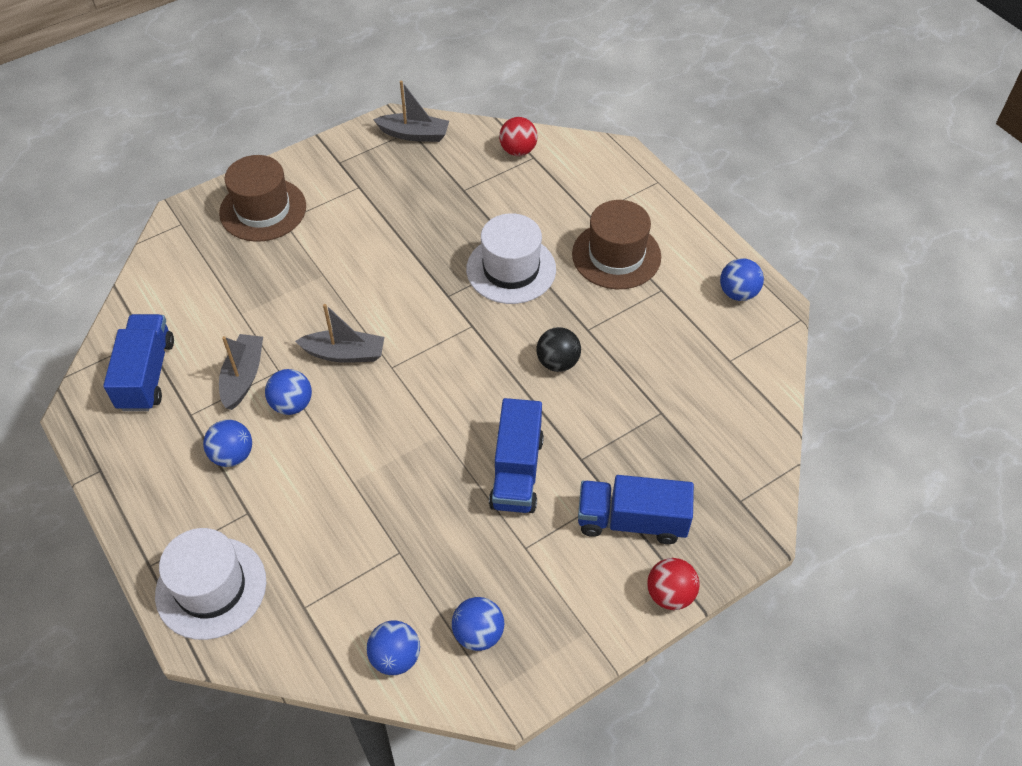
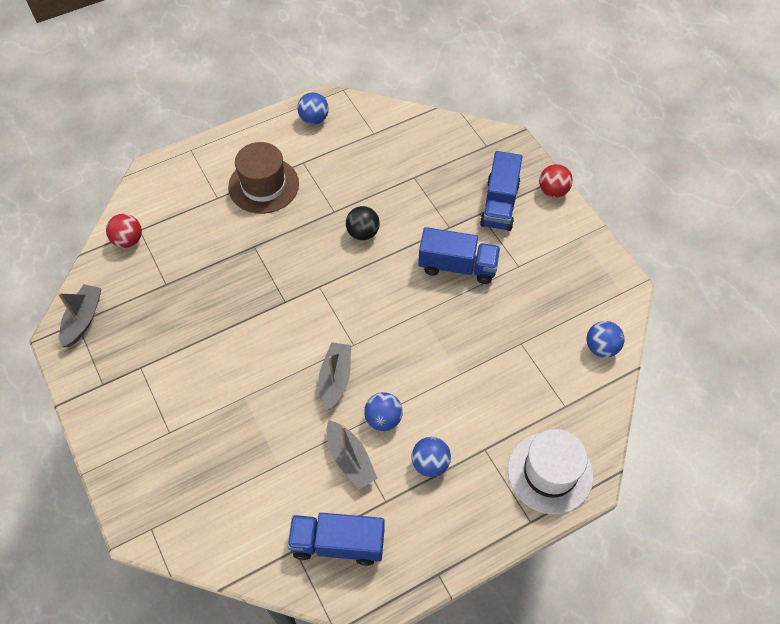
camera: 85 degrees left, 5 degrees up
(243, 377) = (350, 459): grey boat -> grey boat turned 135 degrees counterclockwise
(263, 210) = (150, 451): brown hat -> none
(478, 633) = (582, 297): blue ball -> none
(511, 269) = (264, 255): white hat -> none

